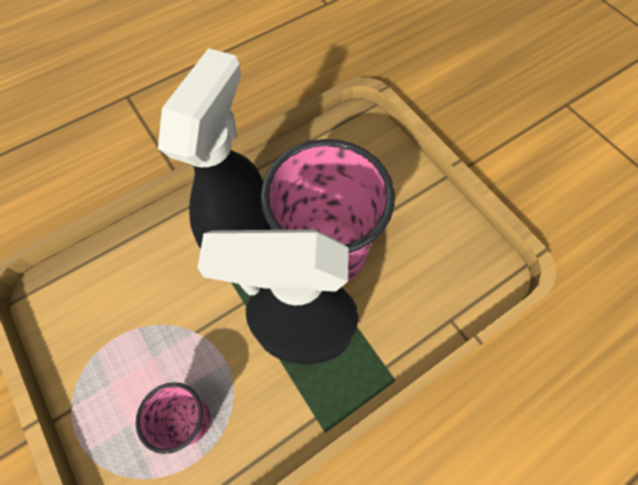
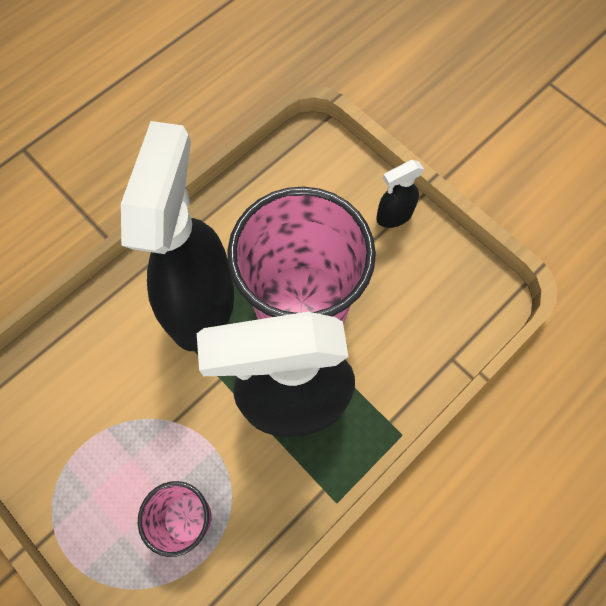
camera: 10 degrees left, 5 degrees up
(417, 190) = (393, 216): none -> black spray bottle

